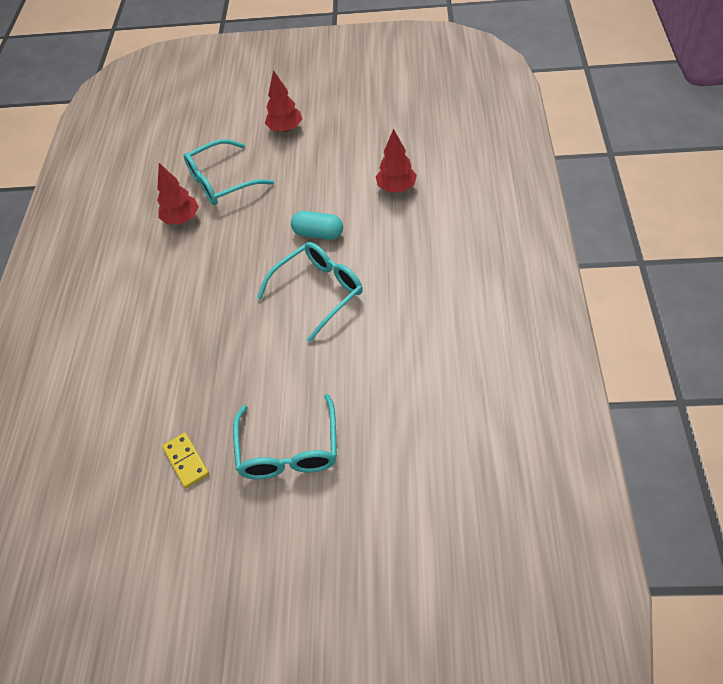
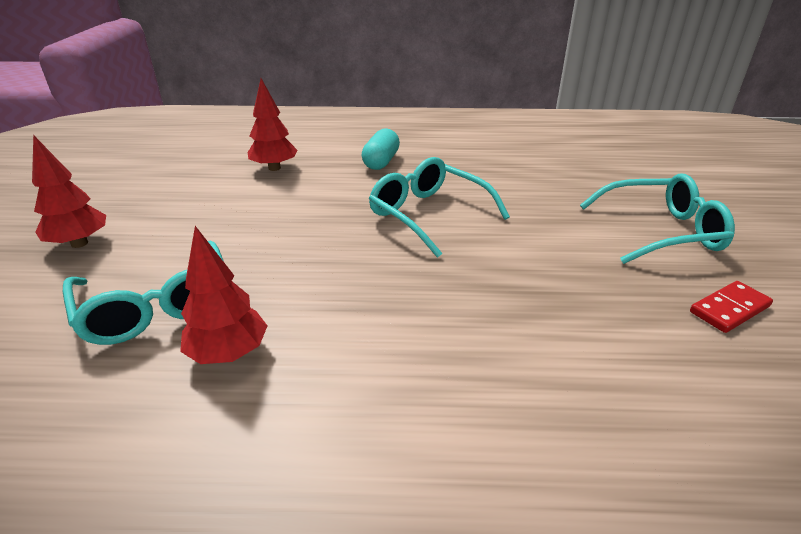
camera: 95 degrees left, 20 degrees down
(186, 461) = (729, 309): yellow domino -> red domino
(318, 234) = (328, 215): turquoise capsule -> turquoise capsule (381, 162)

